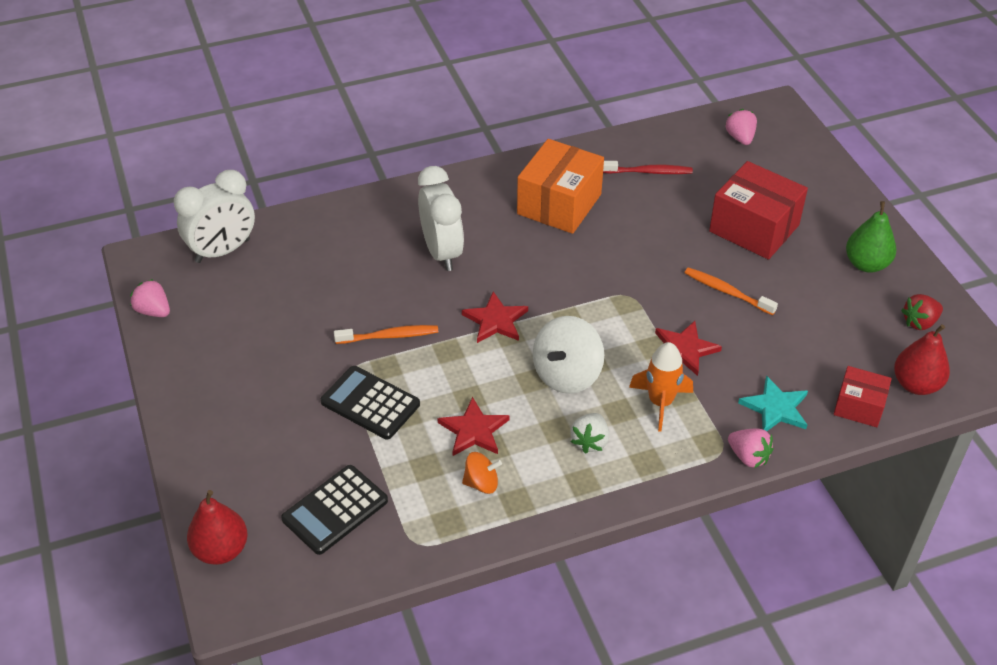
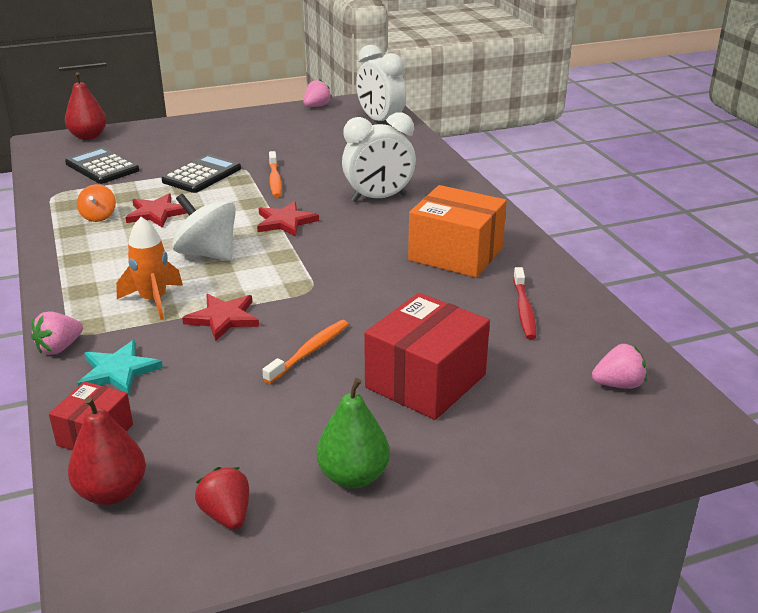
camera: 90 degrees right, 15 degrees down
(590, 441) = (120, 263): white strawberry -> none

